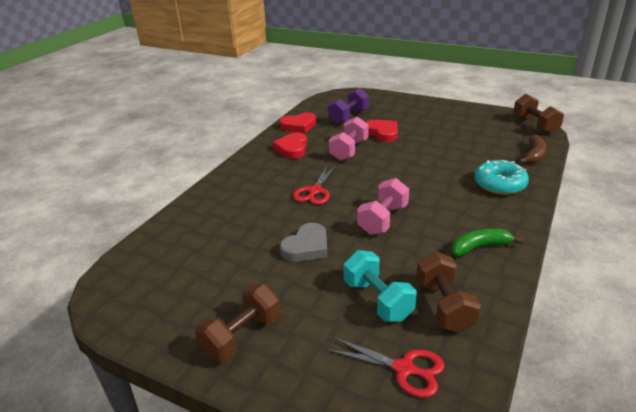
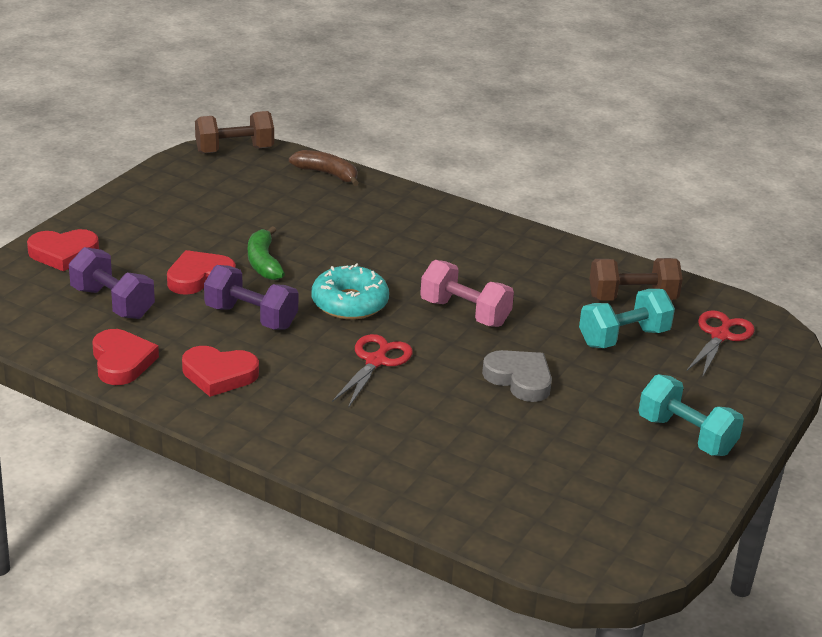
camera: 90 degrees left, 0 degrees up
(242, 336) = (686, 435): brown dumbbell -> turquoise dumbbell
(315, 191) = (376, 361): red scissors -> red scissors turned 90 degrees counterclockwise
(349, 150) = (251, 317): pink dumbbell -> purple dumbbell
(387, 101) = (63, 253): none -> red heart
(480, 247) = (532, 257): green banana -> green banana (263, 262)
(499, 184) = (396, 214): turquoise donut -> turquoise donut (349, 303)

